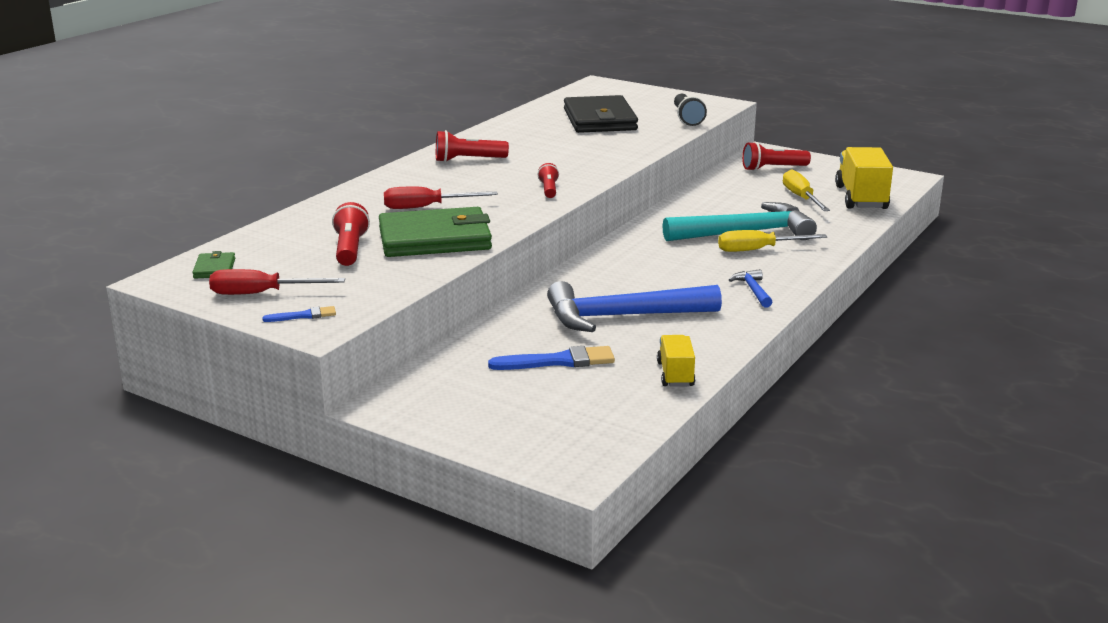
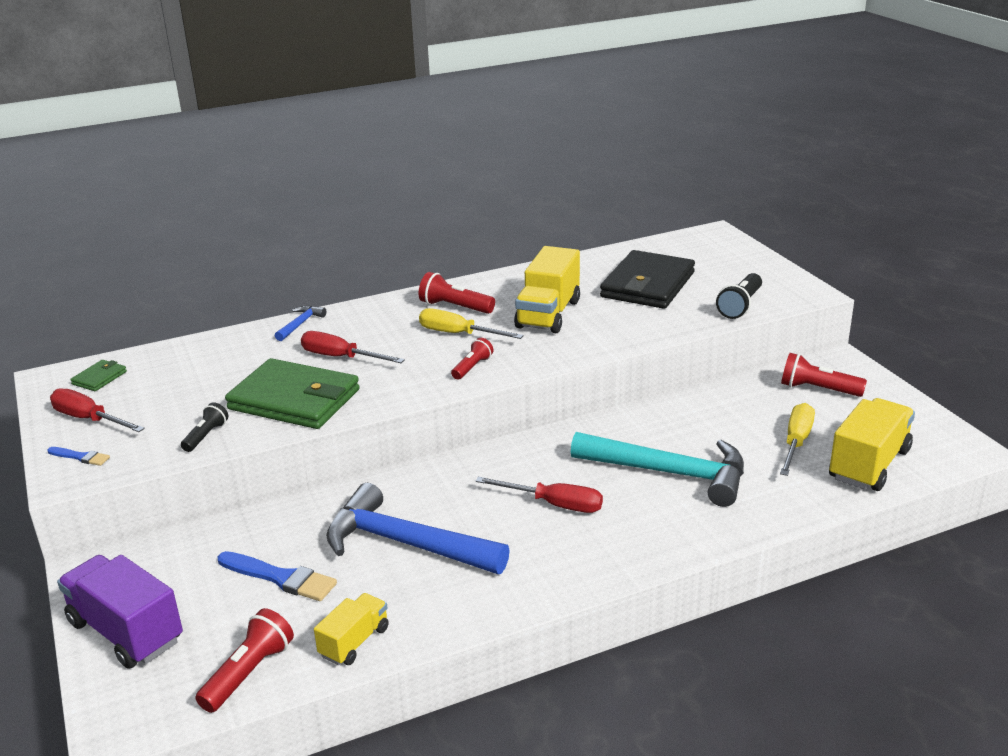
camera: 35 degrees right, 5 degrees up
(350, 249) = (216, 389): red flashlight -> red flashlight (249, 673)
(398, 276) = (206, 436): none -> black flashlight
(485, 426) = (126, 631): none -> purple truck
(553, 149) = (548, 314): none -> yellow truck
(694, 268) = (554, 504): none -> red screwdriver
(753, 290) = (573, 558): blue hammer -> blue hammer (300, 324)
(758, 250) = (652, 502): yellow screwdriver -> yellow screwdriver (458, 334)

